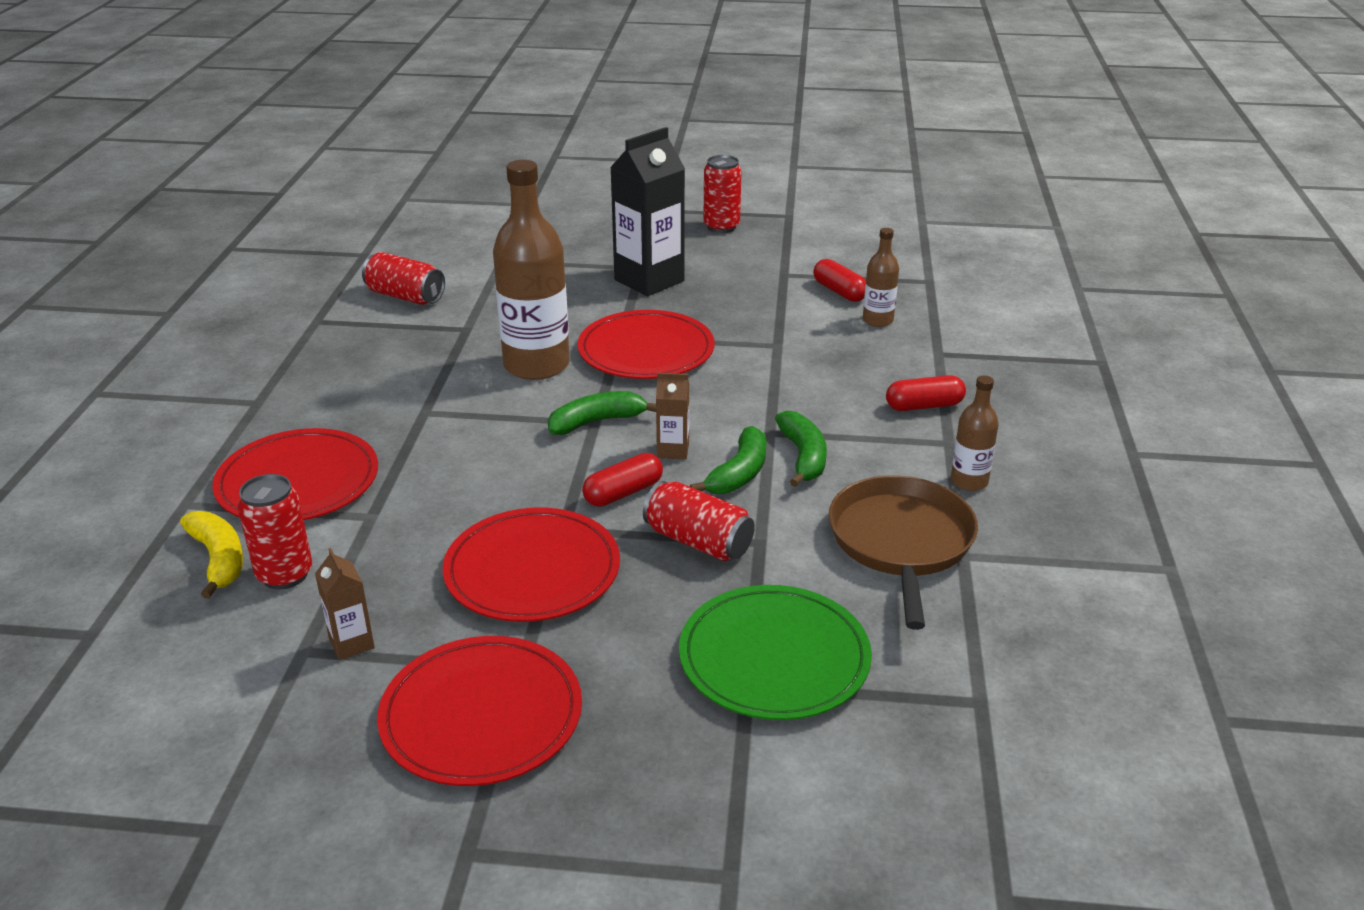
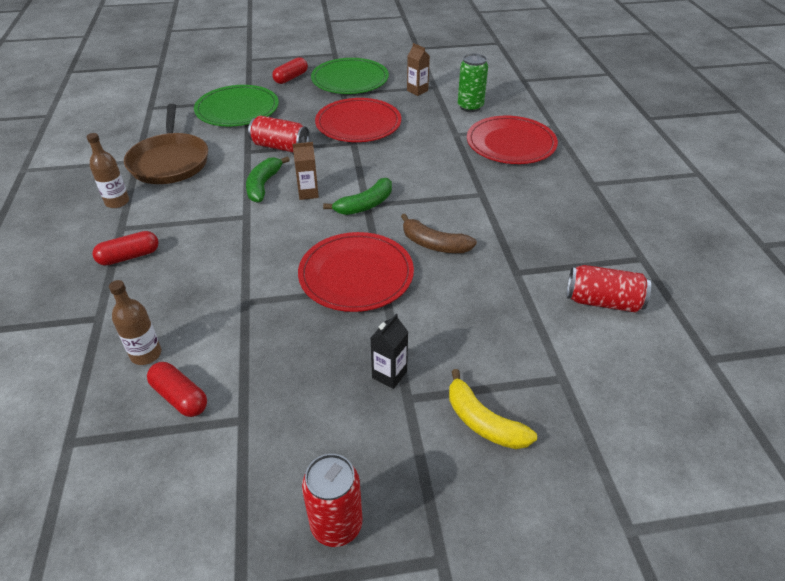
camera: 165 degrees right, 10 degrees up
(218, 559) = (506, 108): yellow banana -> yellow banana (483, 422)
(285, 575) = (470, 107): red can -> green can
(481, 715) = (350, 79): red plate -> green plate
(536, 365) = (434, 244): brown bottle -> brown banana
(623, 493) = (329, 164): red capsule -> red capsule (291, 78)
(649, 280) = (389, 374): black carton -> black carton, size x0.47
(803, 457) = (223, 202): green banana -> none

